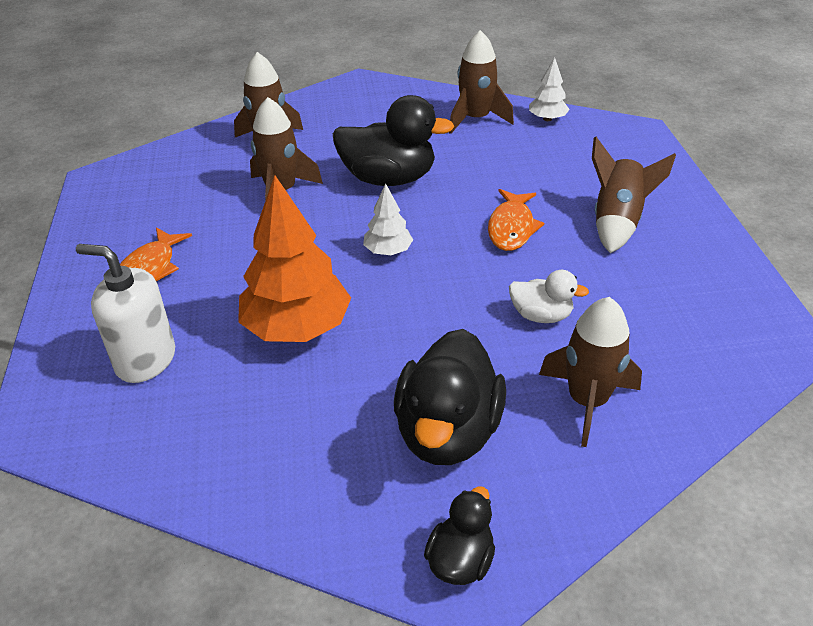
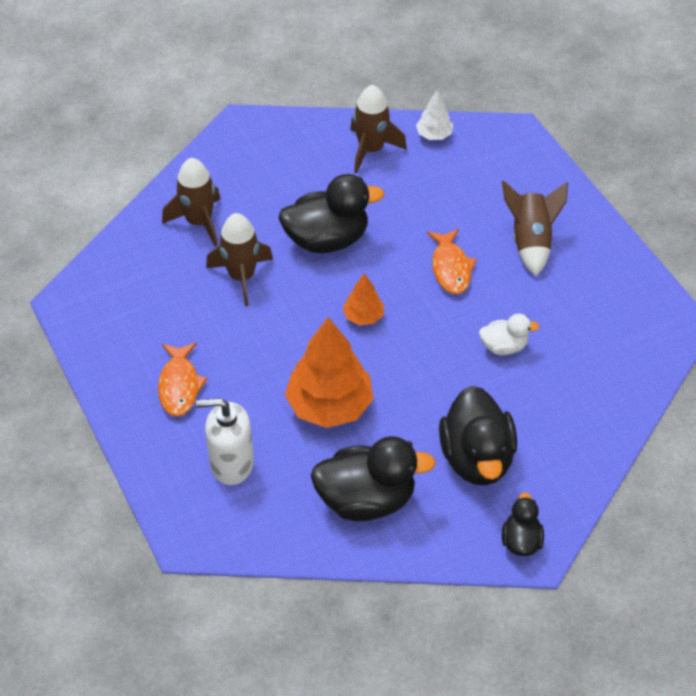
camera: 20 degrees left, 10 degrees up
(277, 443) = (366, 499): none -> black duck
(388, 251) = (363, 316): white tree -> orange tree
(587, 401) = (559, 409): brown rocket -> none

